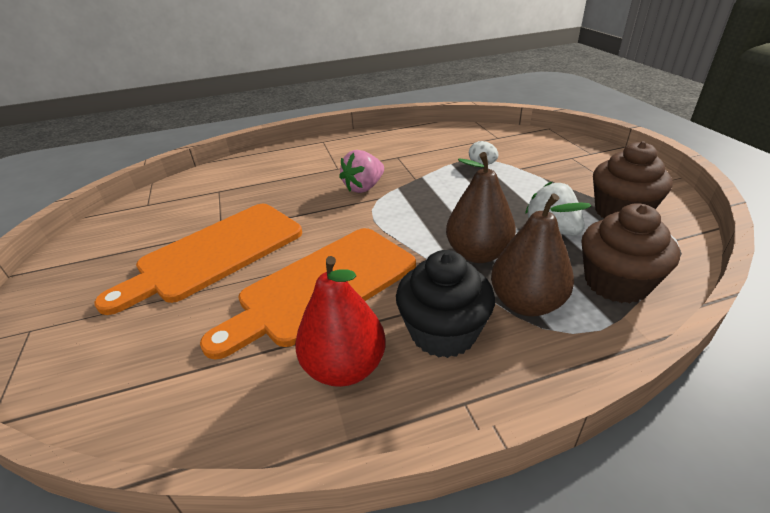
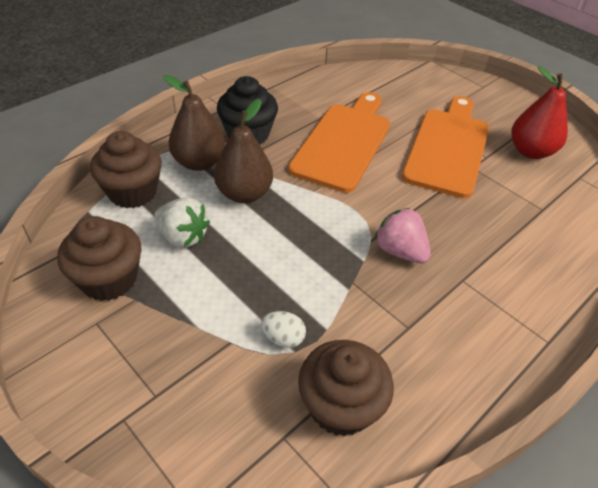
camera: 150 degrees right, 10 degrees up
(344, 367) = (293, 108): red pear -> red pear (530, 151)
(364, 187) = (400, 251): pink strawberry -> pink strawberry turned 60 degrees counterclockwise
(461, 140) = (340, 406): none -> brown cupcake

